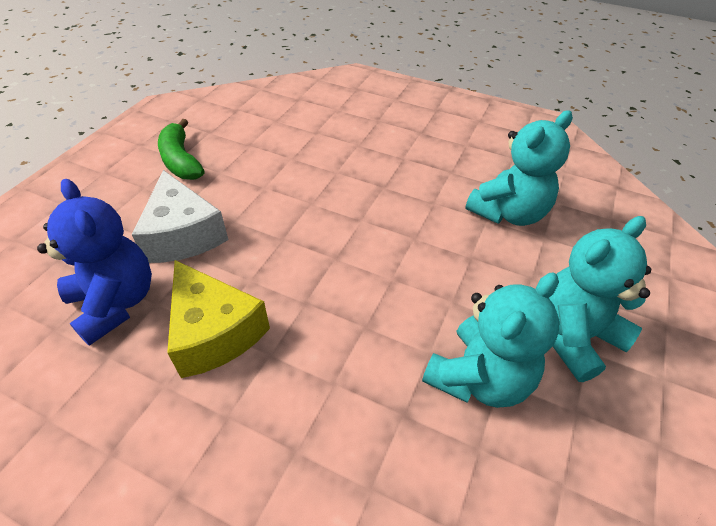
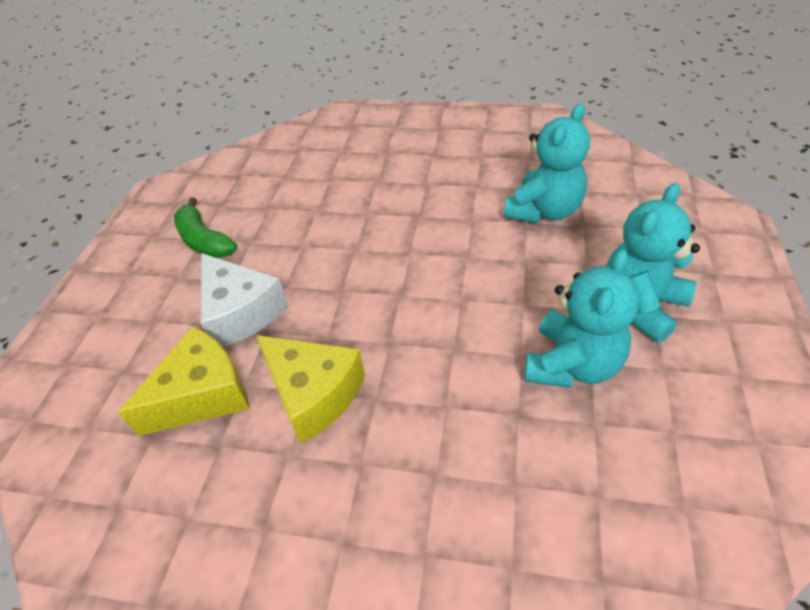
camera: 10 degrees left, 0 degrees up
(116, 303) = (203, 394): blue teddy bear -> yellow cheese

